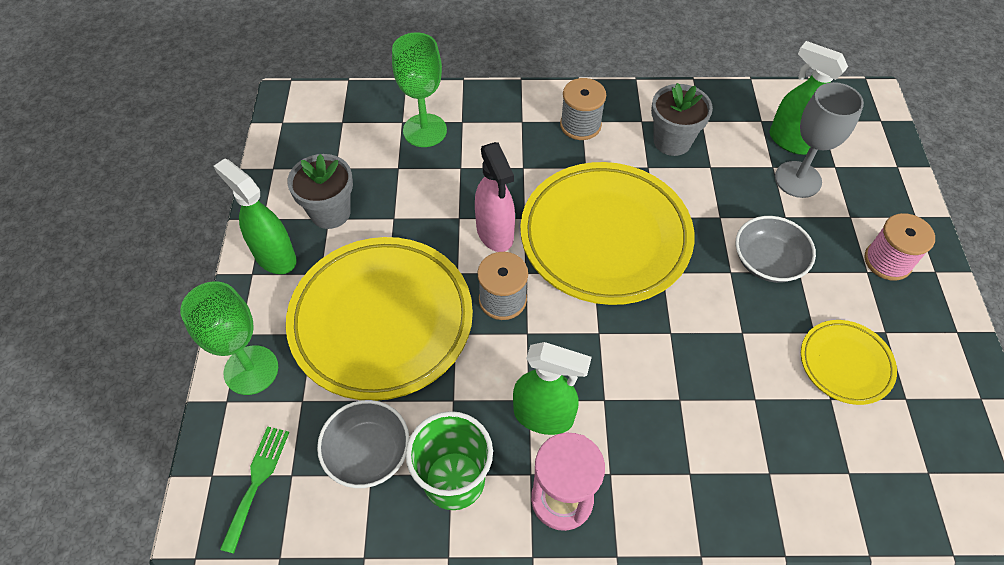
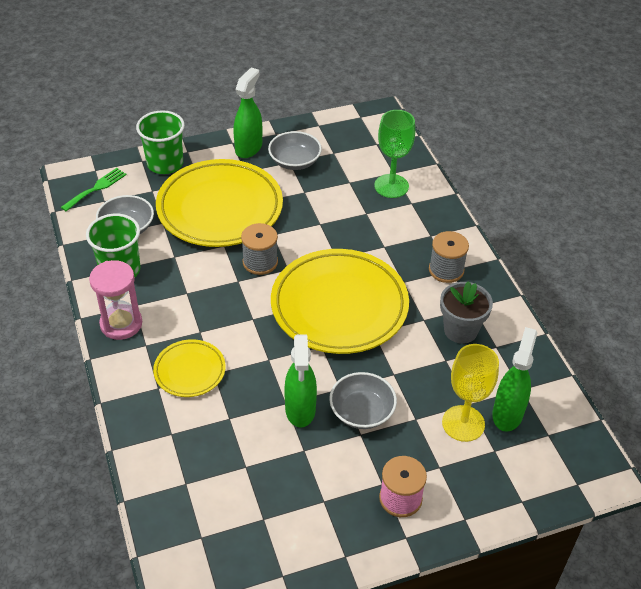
camera: 70 degrees right, 10 degrees down
(251, 370) = (165, 164): green goblet -> green cup
(257, 481) = (96, 188): green fork -> green fork turned 45 degrees counterclockwise
(330, 212) = (294, 161): grey flower pot -> grey bowl
(495, 233) = (315, 245): pink spray bottle -> none
(544, 416) = (177, 303): green spray bottle -> green spray bottle (300, 410)
(798, 179) = (463, 423): grey goblet -> yellow goblet
(845, 364) = (281, 474): yellow plate -> yellow plate (190, 371)

